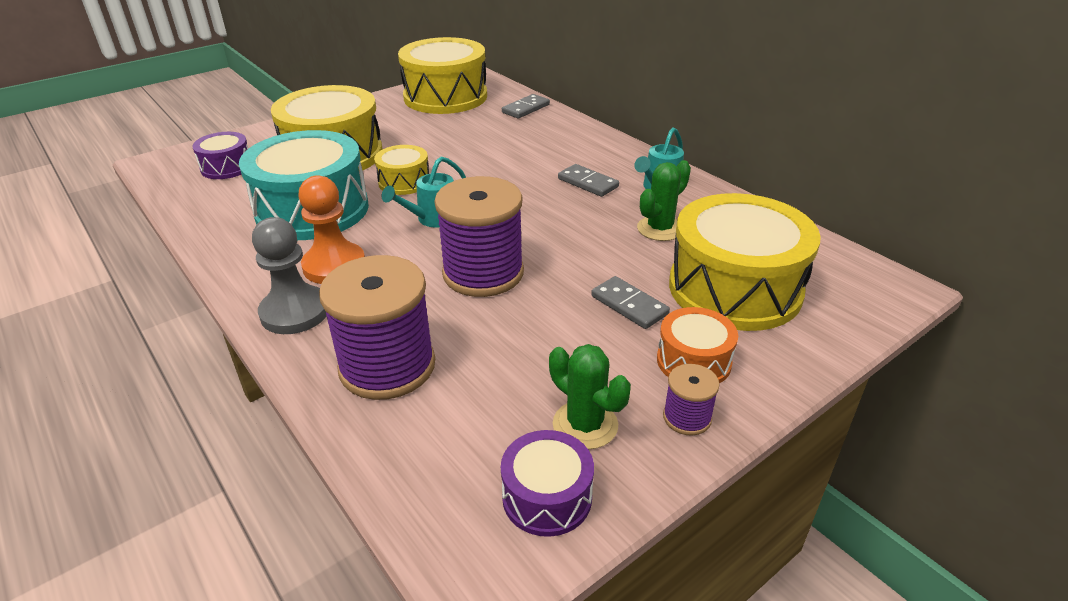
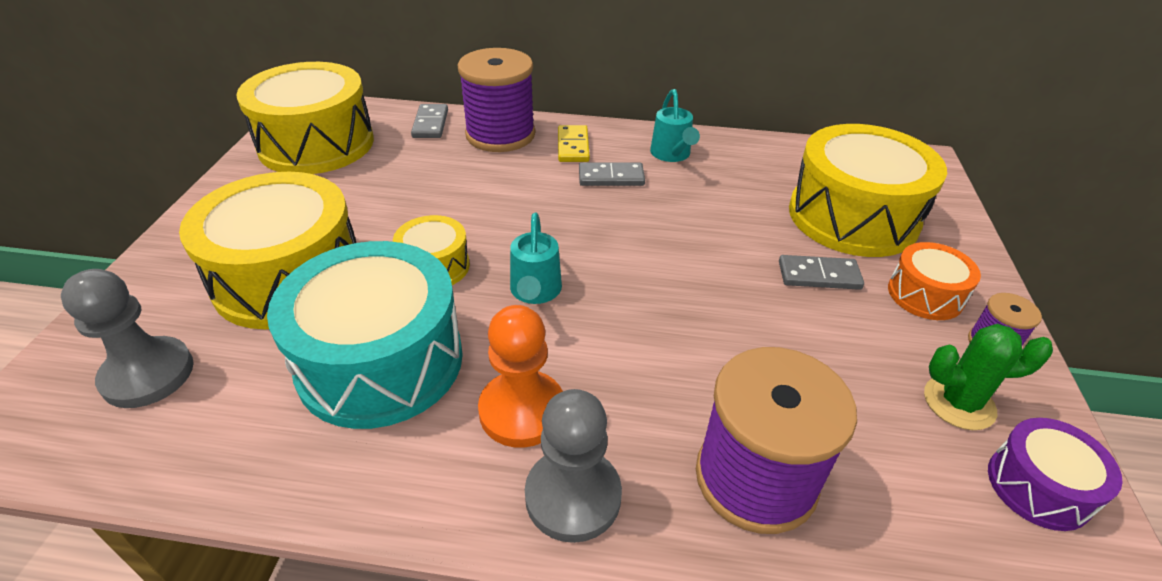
camera: 45 degrees left, 5 degrees up
(227, 167) = (148, 374): purple drum -> grey pawn
(483, 273) = (673, 320): purple spool -> purple spool (500, 135)
(595, 155) = (573, 146): none -> yellow domino
(660, 229) = (731, 192): green cactus -> none

